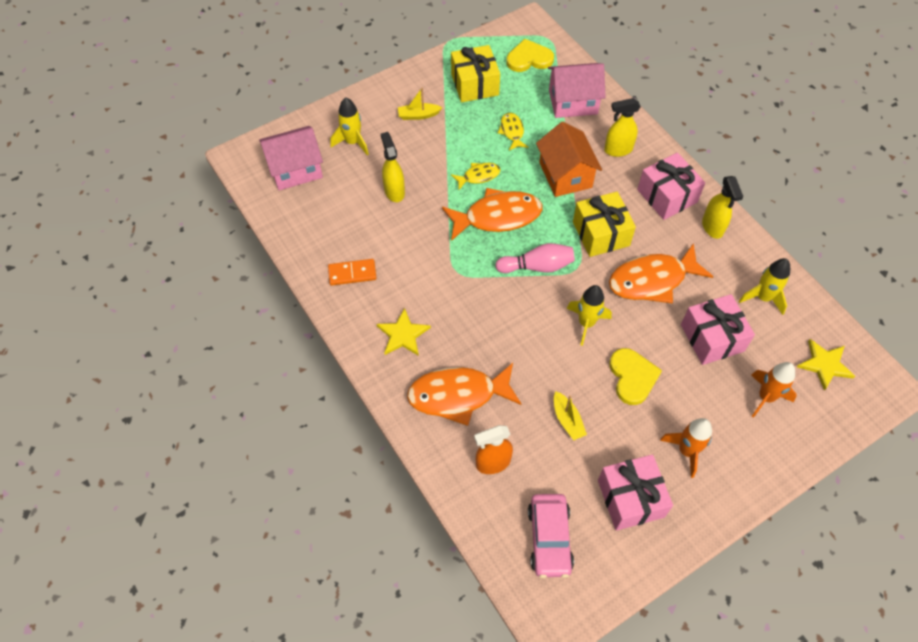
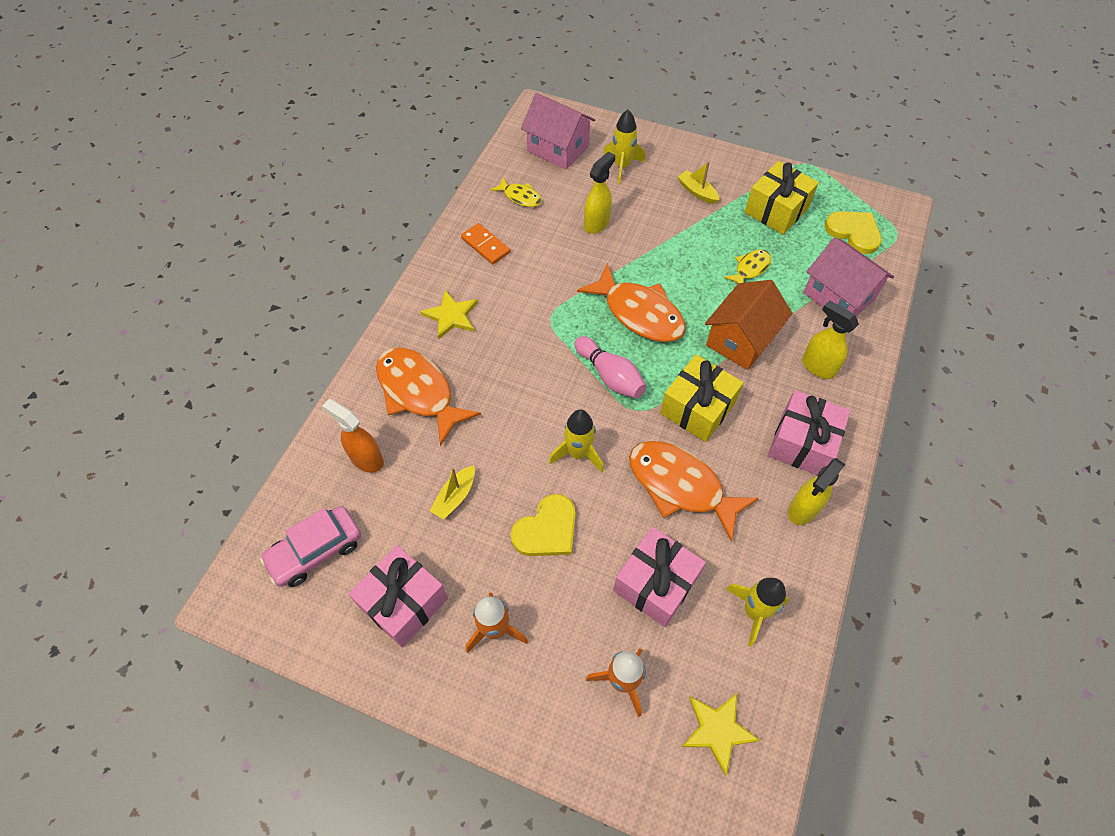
camera: 55 degrees right, 0 degrees up
(478, 176) = (672, 273): yellow fish -> yellow fish (520, 197)

